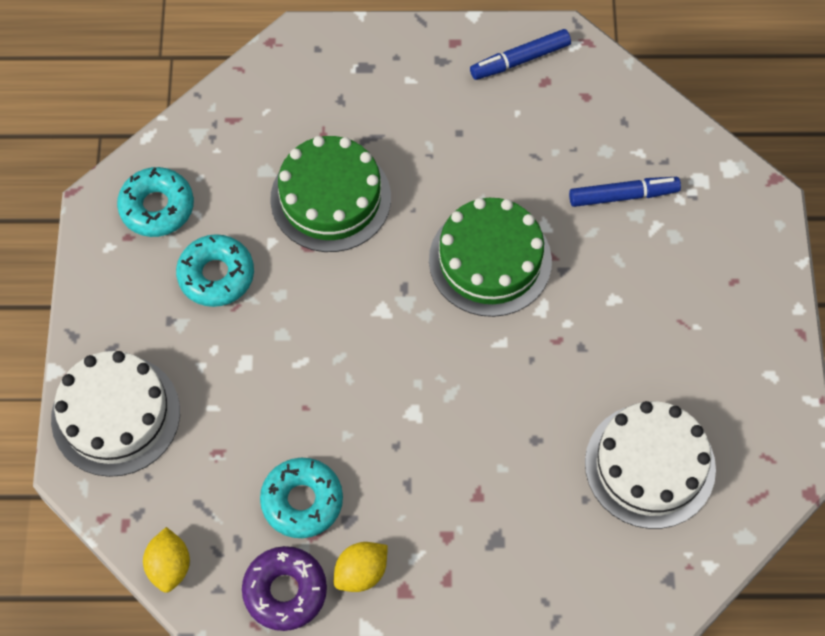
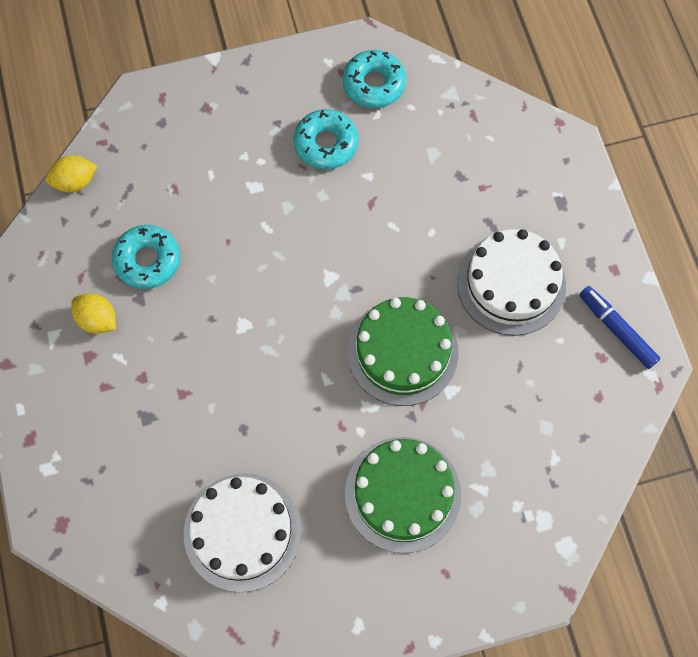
camera: 75 degrees right, 5 degrees up
(115, 415) = (188, 109): white cake -> white cake (511, 284)
(285, 591) = (71, 268): purple donut -> none
(330, 198) = (423, 209): green cake -> green cake (402, 494)
(623, 195) = (504, 452): blue marker -> none

